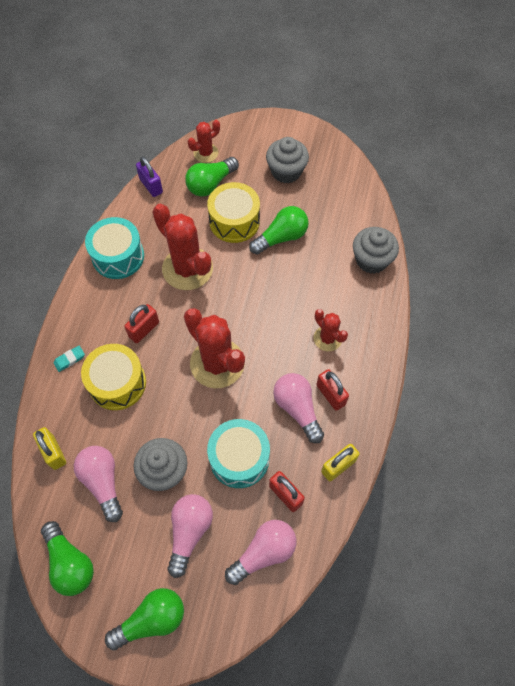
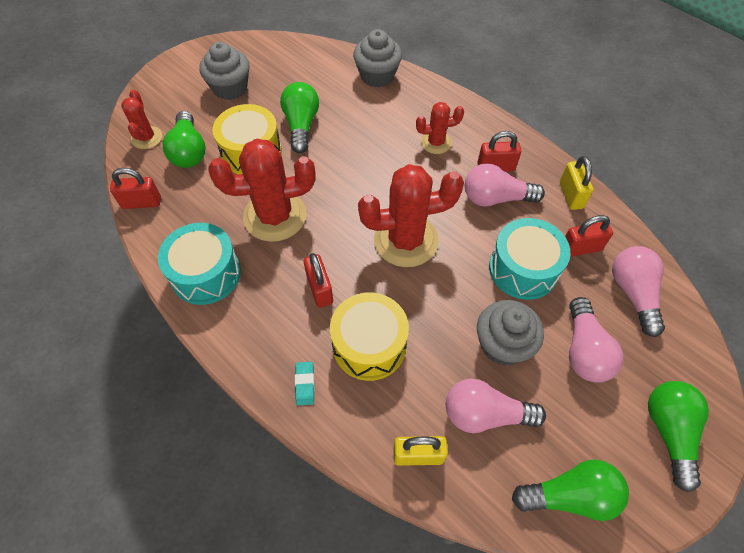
camera: 60 degrees left, 5 degrees down
(151, 186) = (141, 202): purple padlock -> red padlock
(189, 532) = (584, 350): pink light bulb -> pink light bulb turned 135 degrees counterclockwise

